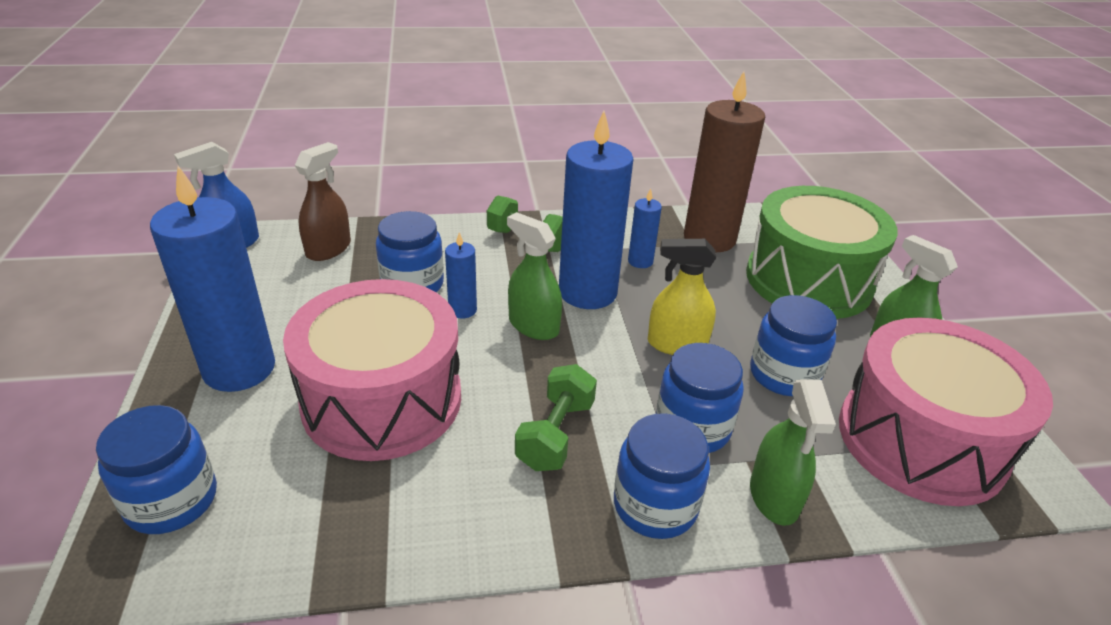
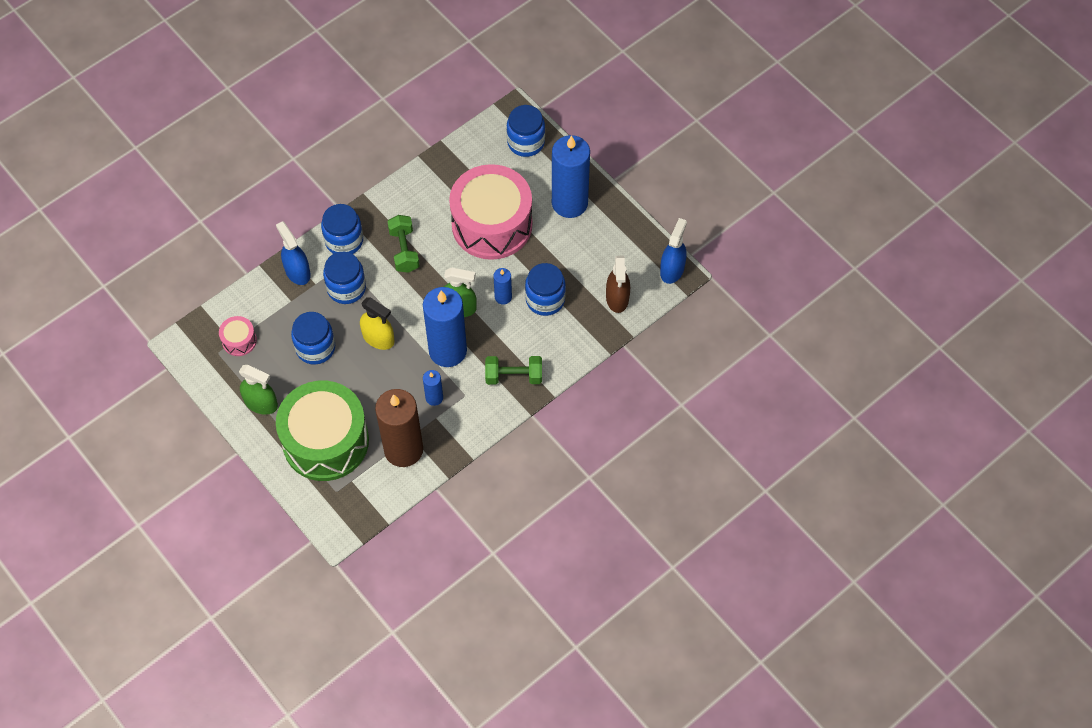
camera: 150 degrees right, 25 degrees up
(677, 344) = (378, 338): yellow spray bottle -> yellow spray bottle turned 60 degrees clockwise
(774, 496) = (297, 272): green spray bottle -> blue spray bottle
(920, 440) = (239, 340): pink drum -> pink drum, size x0.41

